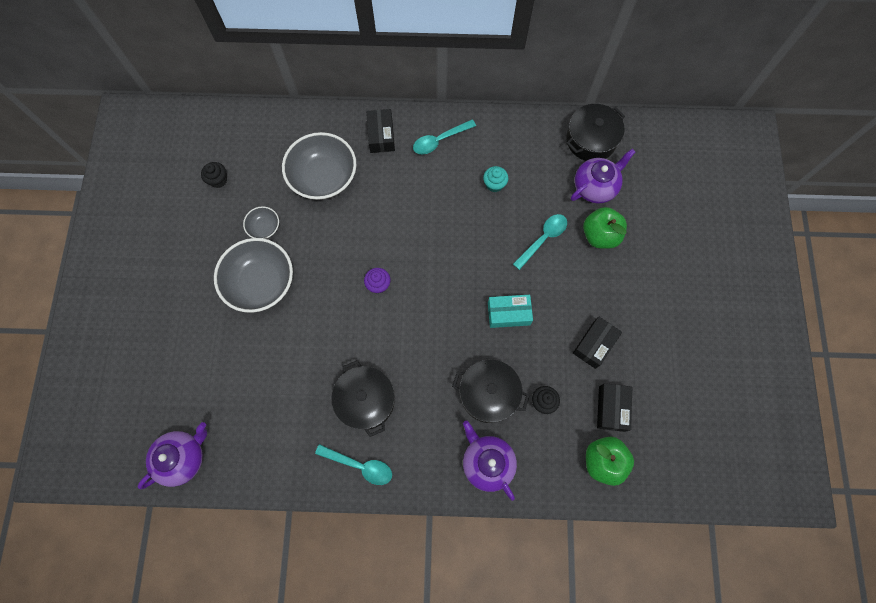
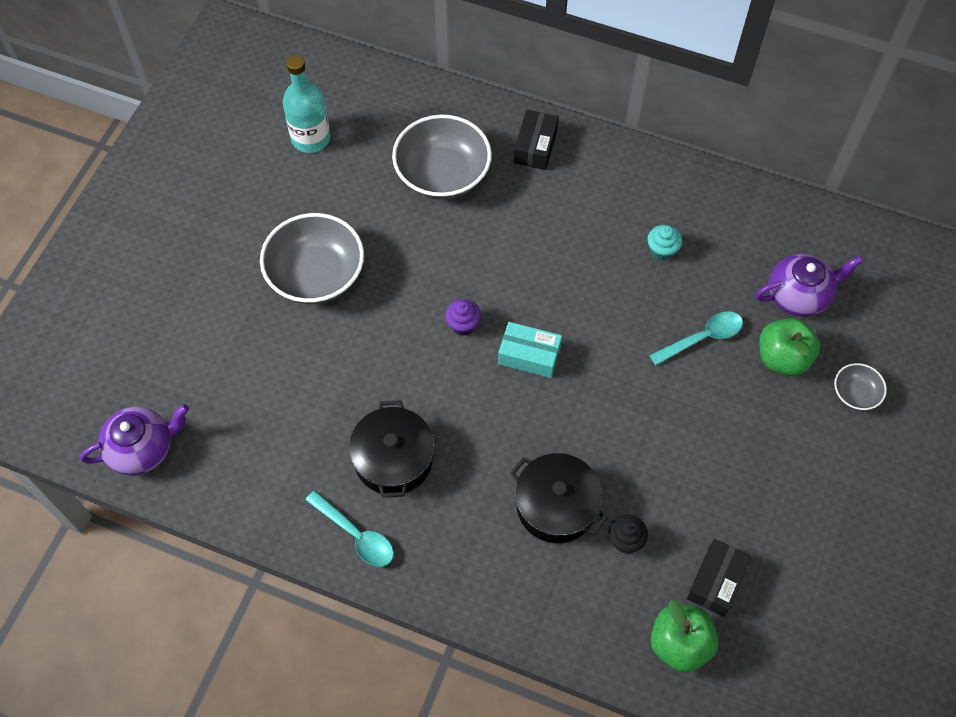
camera: 20 degrees right, 10 degrees down
(218, 180) = (311, 138): black cupcake -> turquoise bottle
(264, 227) = (345, 211): grey bowl -> grey bowl (855, 394)
(440, 140) = (610, 175): turquoise spoon -> none
(487, 462) = (522, 589): purple teapot -> none
(508, 313) = (620, 415): turquoise box -> turquoise box (529, 355)
(591, 140) = (815, 235): black pot -> none
(594, 344) = (723, 492): black box -> none

